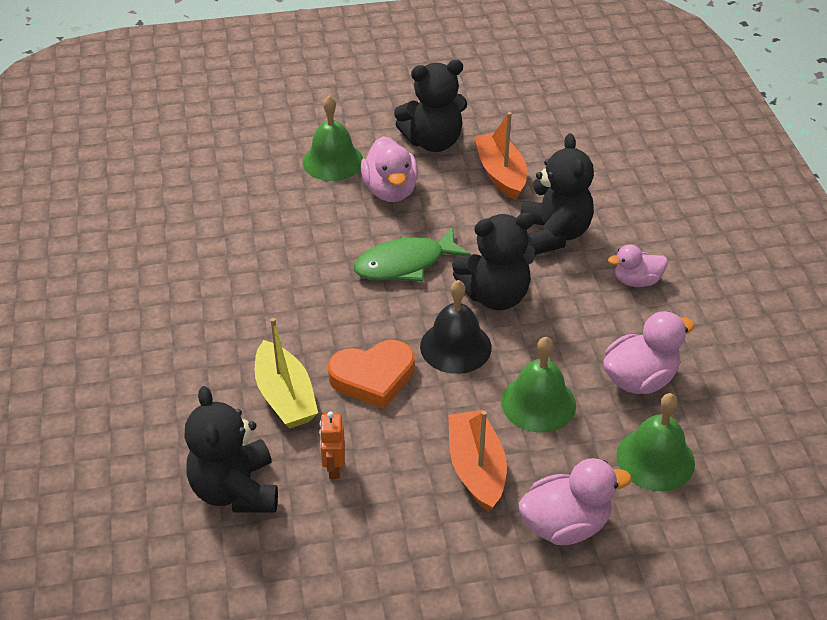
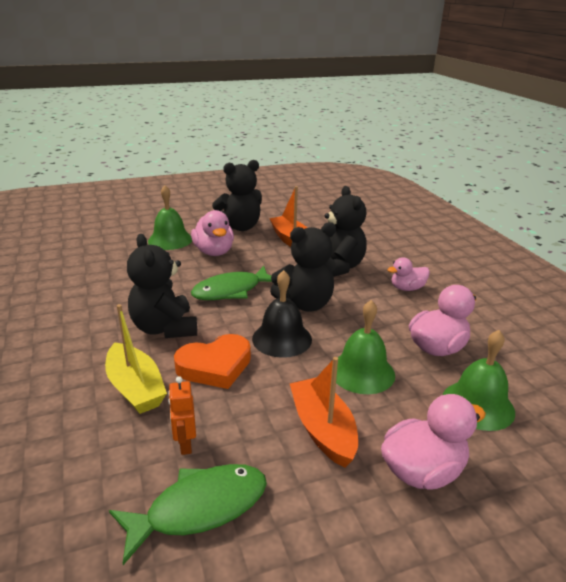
camera: 10 degrees left, 15 degrees down
(236, 490) = (82, 477): black teddy bear -> black teddy bear (165, 328)
(343, 533) = (200, 508): none -> green fish

